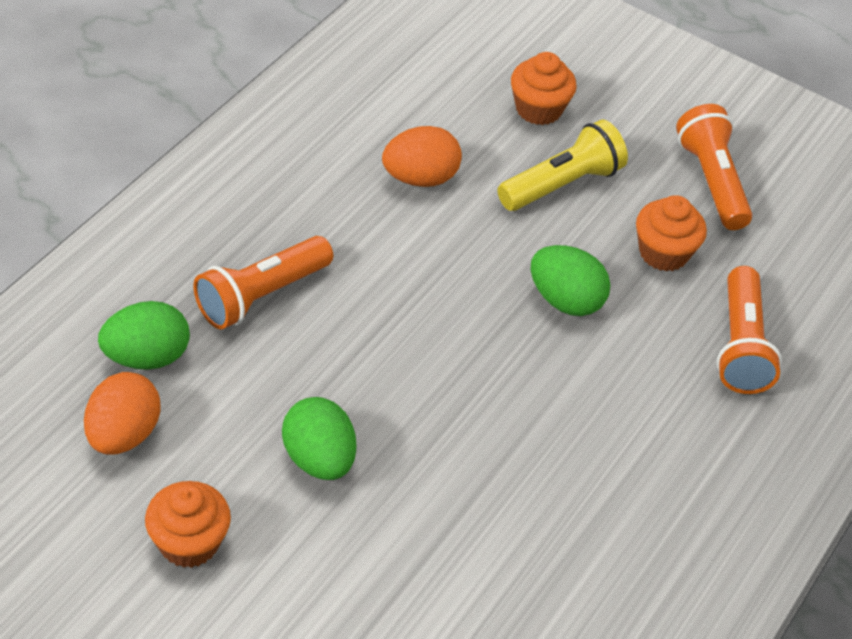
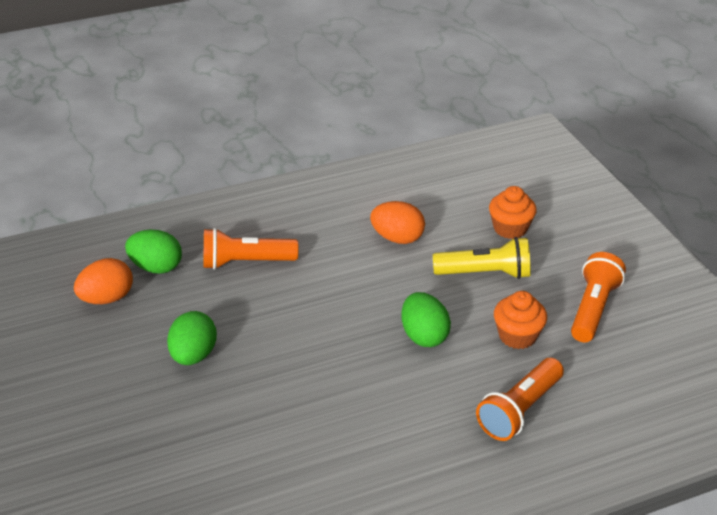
camera: 40 degrees right, 10 degrees down
(189, 542) = (85, 364): orange cupcake -> none

